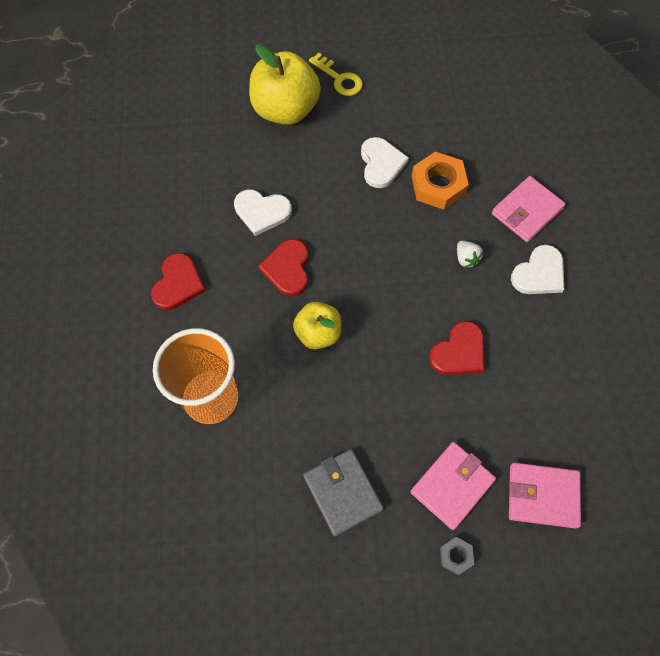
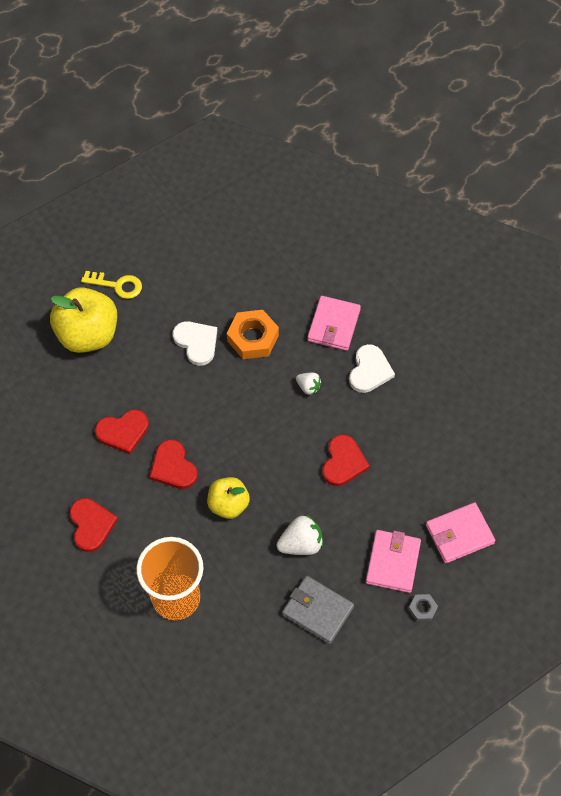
camera: 30 degrees left, 5 degrees down
(262, 212) = (123, 432): white heart -> red heart
(366, 412) = (301, 544): none -> white strawberry

